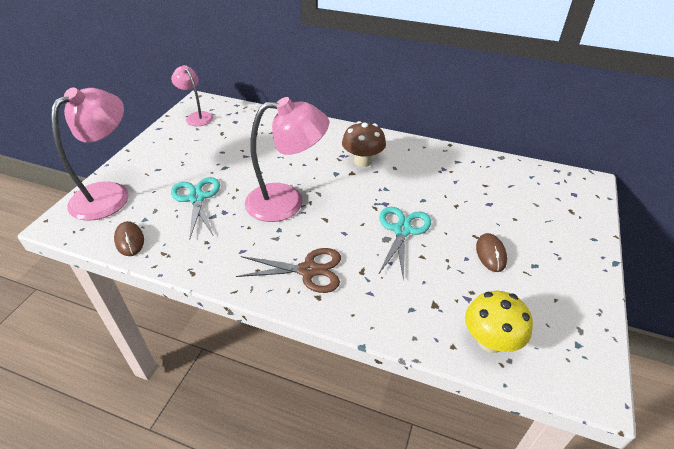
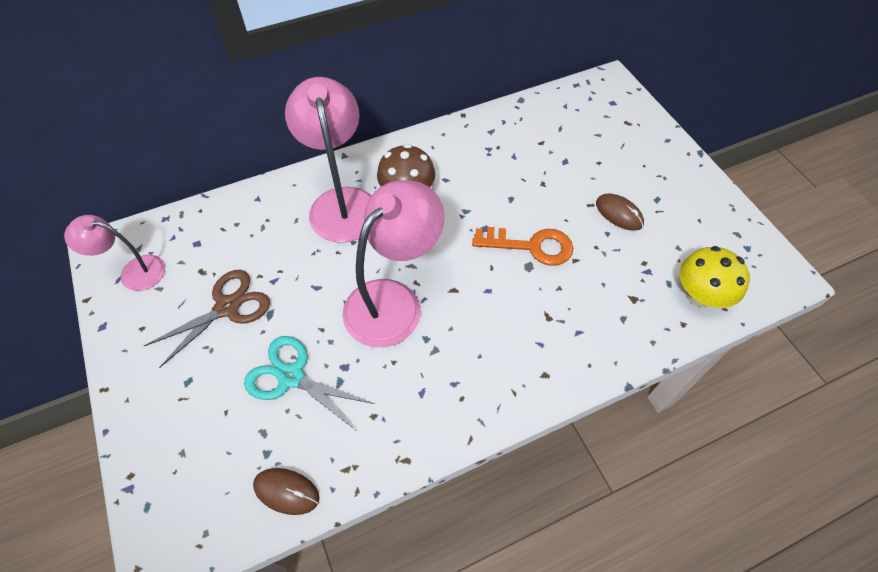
camera: 45 degrees left, 15 degrees up
(109, 194) = (173, 463): pink lamp -> pink lamp (342, 202)
(308, 270) = (506, 357): brown scissors -> brown scissors (227, 307)
(402, 230) = (531, 246): turquoise scissors -> orange key

